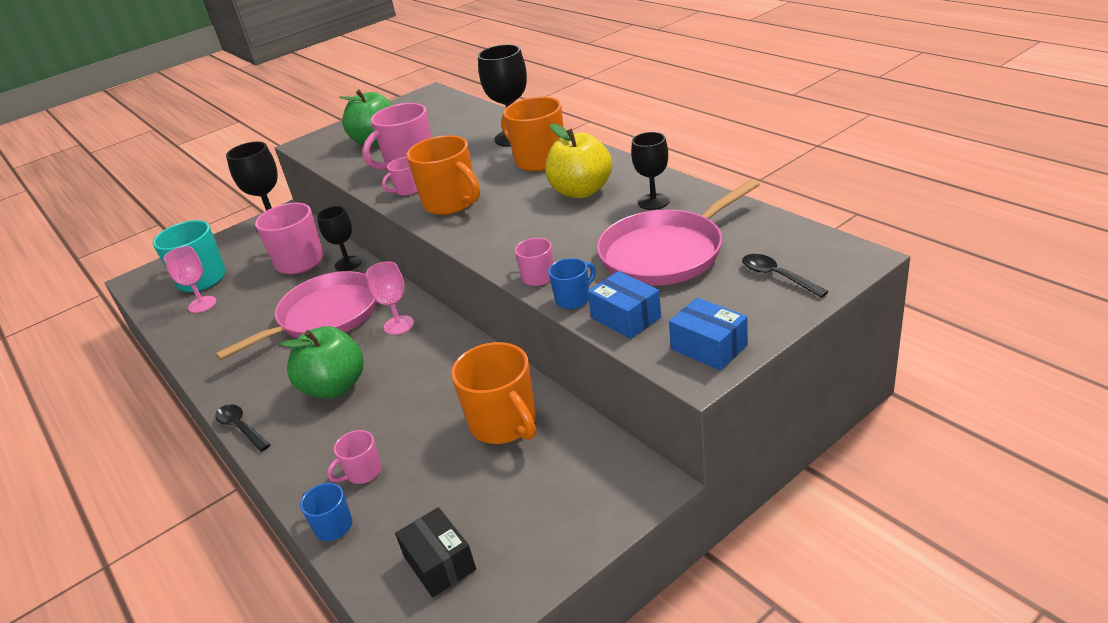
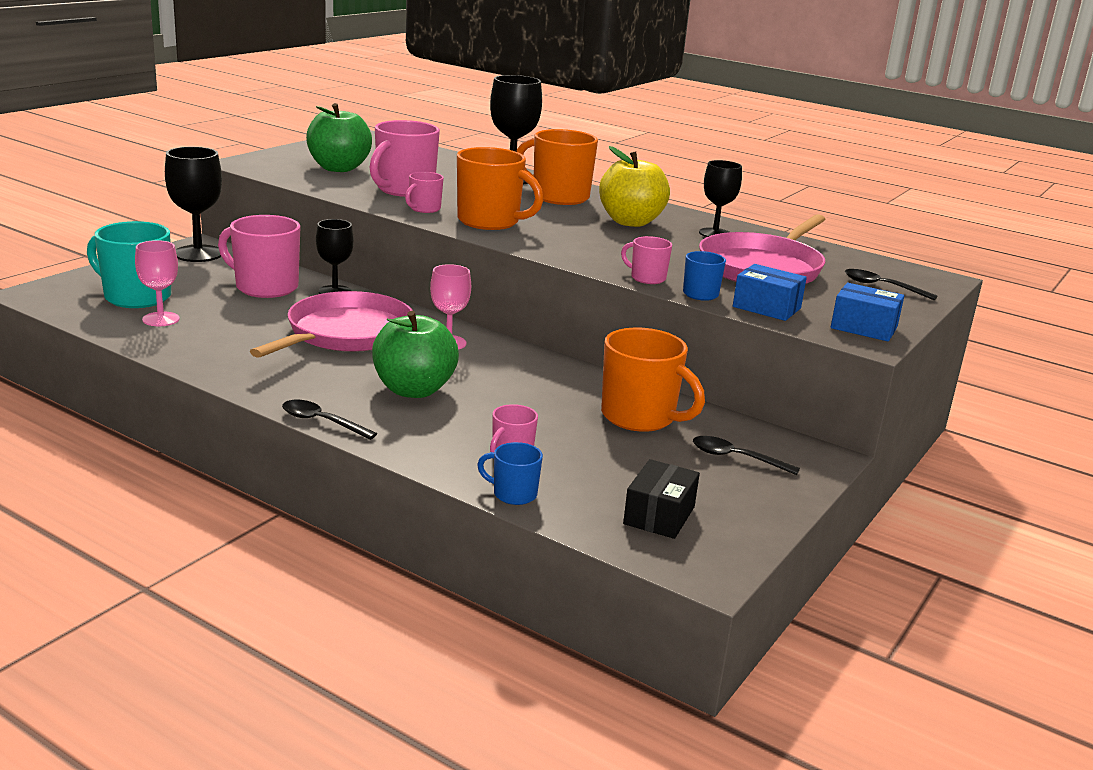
camera: 25 degrees left, 10 degrees down
(440, 563) = (659, 515): black box -> black box turned 75 degrees clockwise
(561, 484) = (736, 458): none -> black spoon

